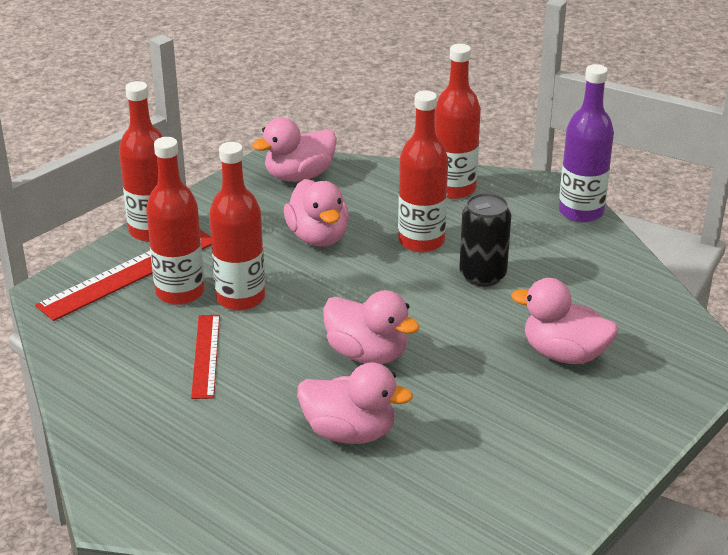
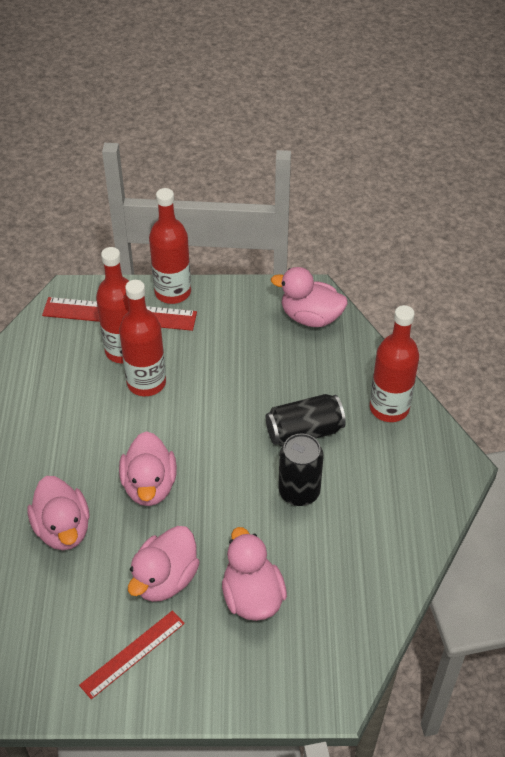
camera: 50 degrees right, 15 degrees up
(206, 355) = (74, 407): red ruler -> red ruler (133, 654)
(318, 237) = (251, 375): pink duck -> pink duck (165, 579)
(421, 241) = (304, 432): red bottle -> black can
(581, 212) = (443, 501): purple bottle -> none

